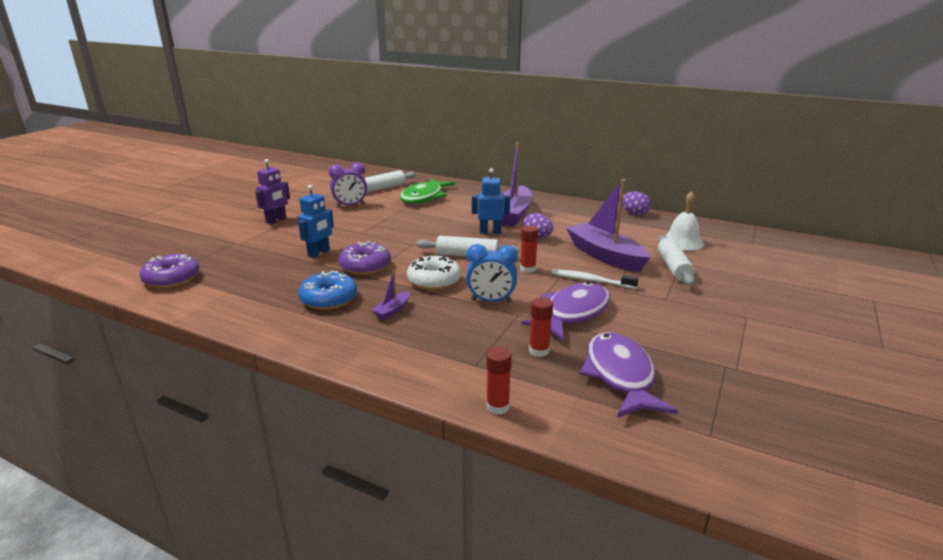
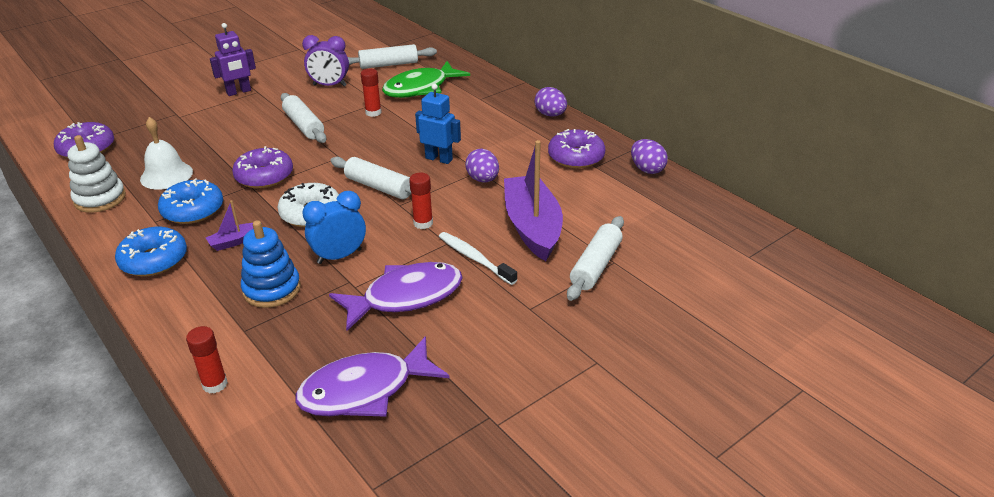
camera: 25 degrees right, 10 degrees up
(227, 309) = (100, 199): none -> white stacking toy
(319, 253) = (238, 147): blue robot -> none
(334, 338) = (154, 260): none -> blue donut
(359, 231) = (304, 126): none -> white rolling pin
(464, 333) = (272, 289): none -> blue stacking toy
(491, 301) = (339, 256): blue clock -> blue clock turned 120 degrees clockwise
(513, 214) = (494, 137): purple boat -> none
(535, 197) = (550, 115): none -> purple egg
(539, 351) = (319, 334): red glue stick -> red glue stick (373, 113)
(582, 215) = (576, 157): none -> purple donut
(620, 375) = (365, 390): purple fish -> purple fish turned 135 degrees counterclockwise
(682, 242) = (656, 230): white bell -> white bell (166, 175)

